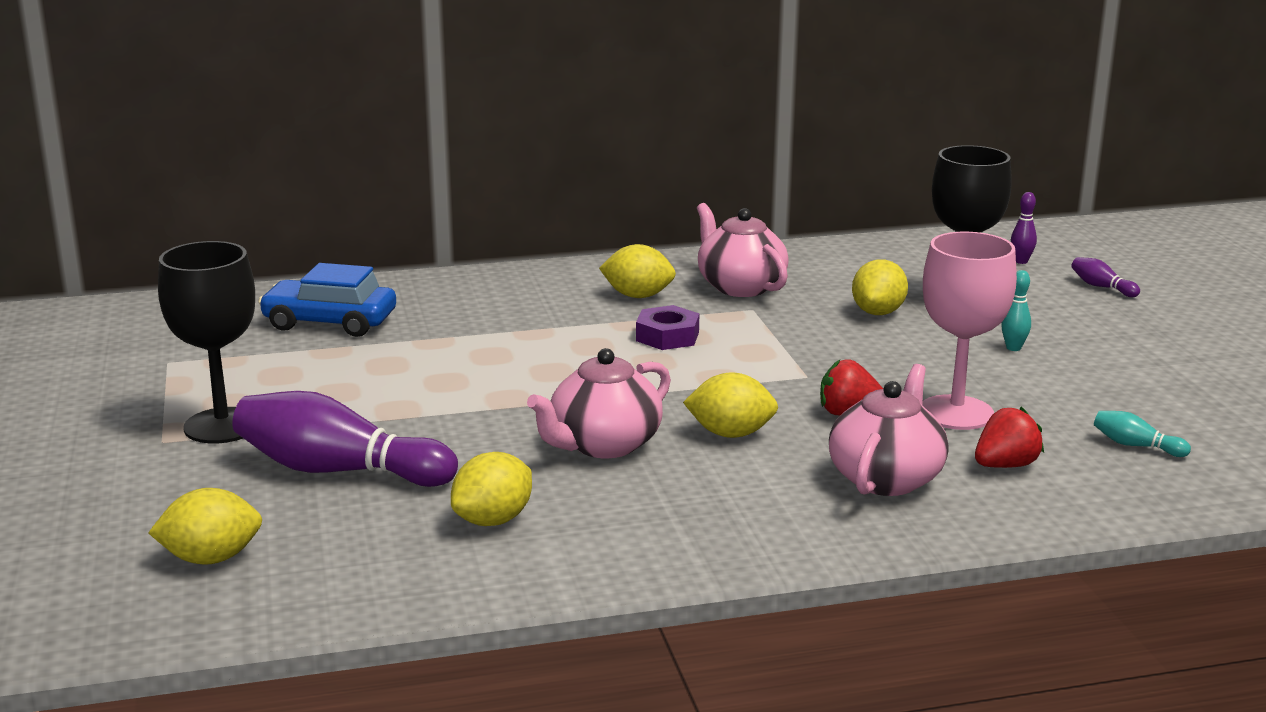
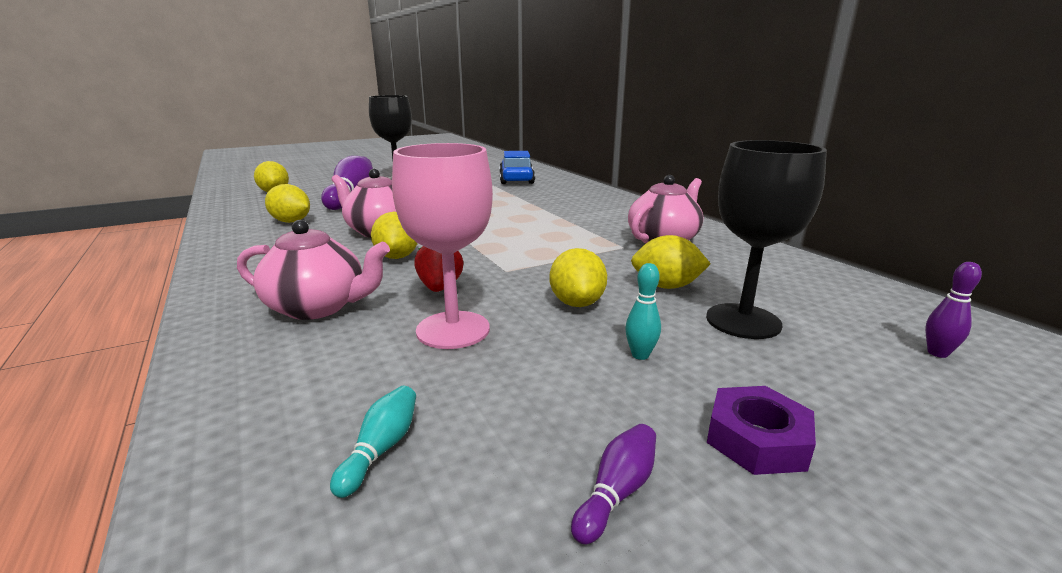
camera: 75 degrees right, 0 degrees up
(638, 296) = (611, 219): yellow lemon -> yellow lemon (577, 303)
(667, 336) = (550, 231): purple nut -> purple nut (756, 439)
(1005, 465) = (334, 358): red strawberry -> none
(1101, 287) = (947, 421): purple bowling pin -> purple bowling pin (617, 492)

